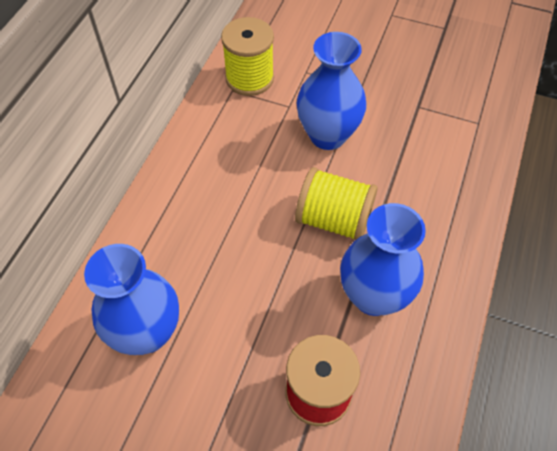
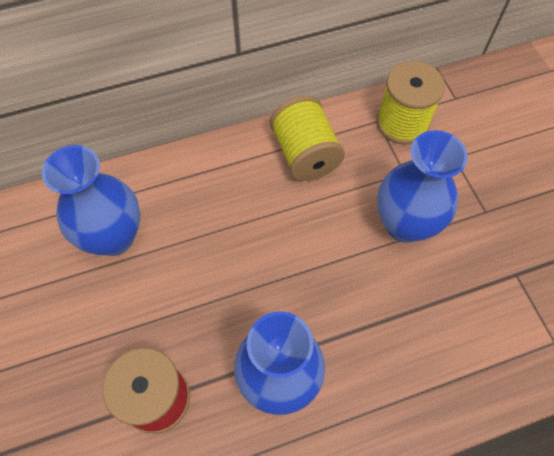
camera: 50 degrees right, 5 degrees up
(334, 219) = (325, 292): yellow spool -> yellow spool (305, 154)

